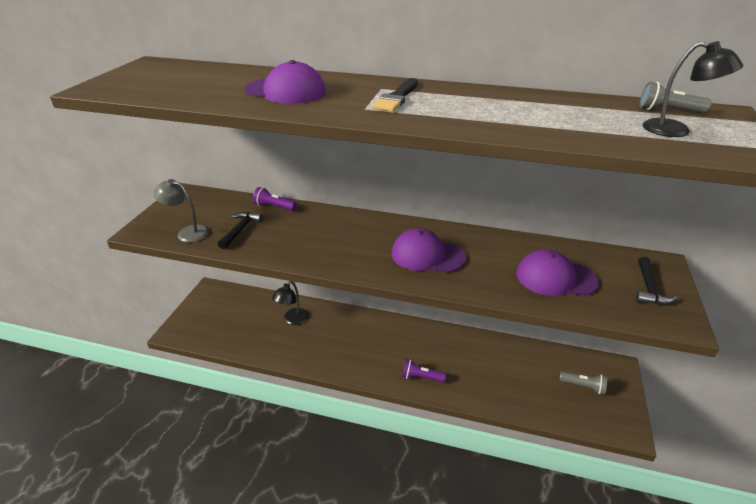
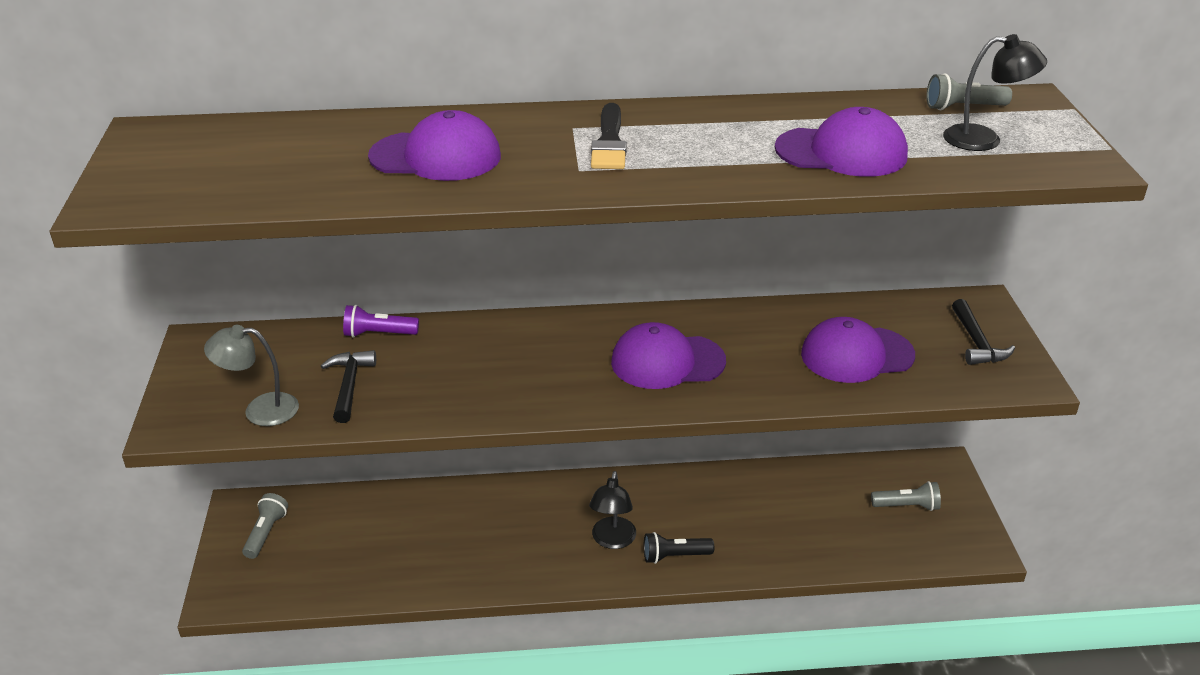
camera: 20 degrees left, 0 degrees up
(214, 305) = (266, 533): none -> grey flashlight
(293, 320) = (423, 522): black lamp -> black lamp (612, 540)
(421, 377) = (674, 556): purple flashlight -> black flashlight
(555, 123) = (841, 152): none -> purple cap

